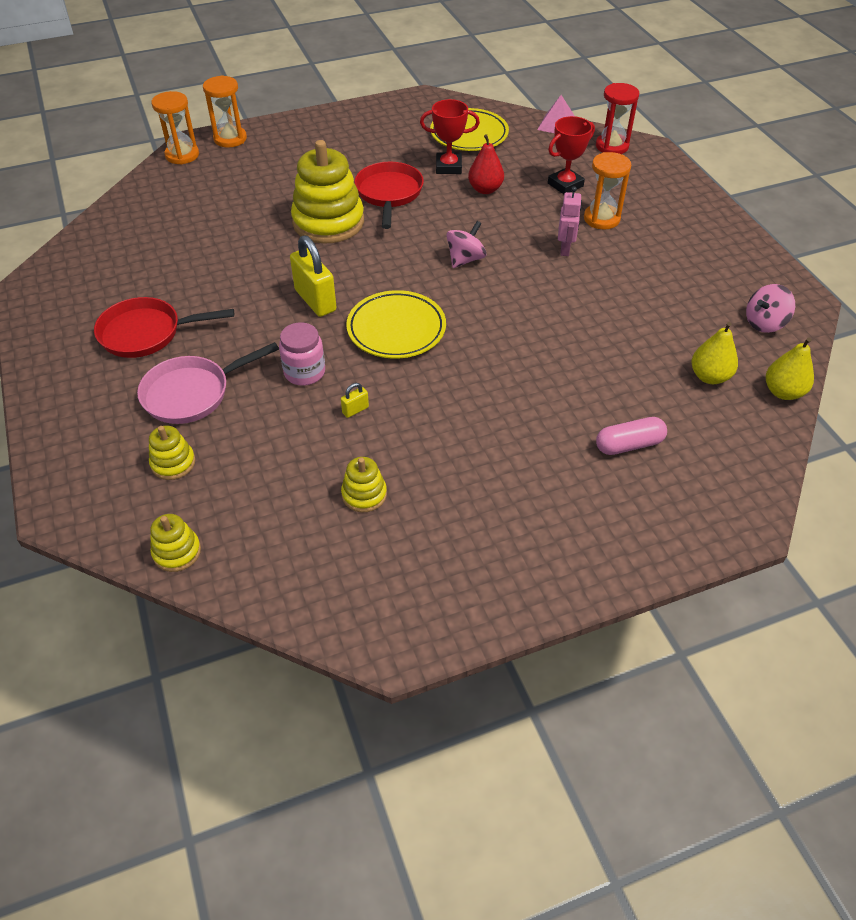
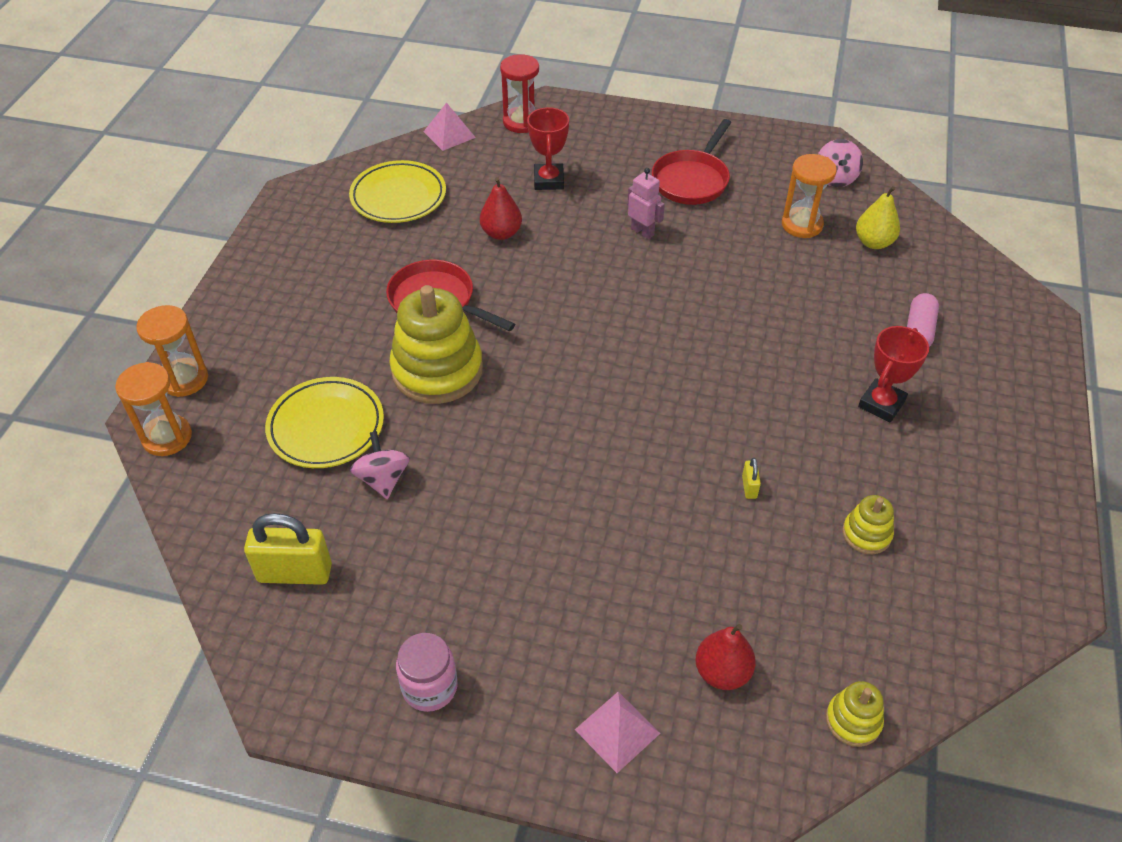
camera: 55 degrees left, 0 degrees up
(92, 431) = (617, 731): none -> pink pyramid
(146, 333) = (487, 612): red pan -> red pan (692, 180)
(173, 463) = (722, 672): yellow stacking toy -> red pear
(192, 393) = (625, 611): pink pan -> none
(304, 372) = (665, 501): pink jar -> pink jar (429, 687)
(315, 300) = (559, 441): yellow padlock -> yellow padlock (295, 573)
(396, 329) = (657, 401): yellow plate -> yellow plate (326, 427)
(448, 167) = (437, 238): red trophy -> red trophy (881, 404)
(465, 259) = (596, 302): pink spinning top -> pink spinning top (383, 479)
(601, 219) = (621, 187): orange hourglass -> orange hourglass (802, 225)
(783, 392) = (919, 215): yellow pear -> none

